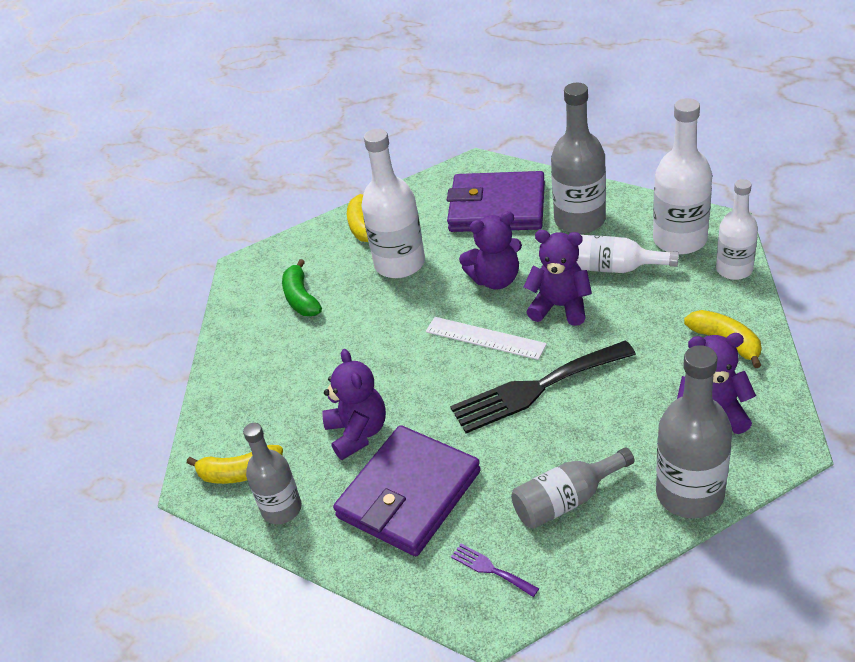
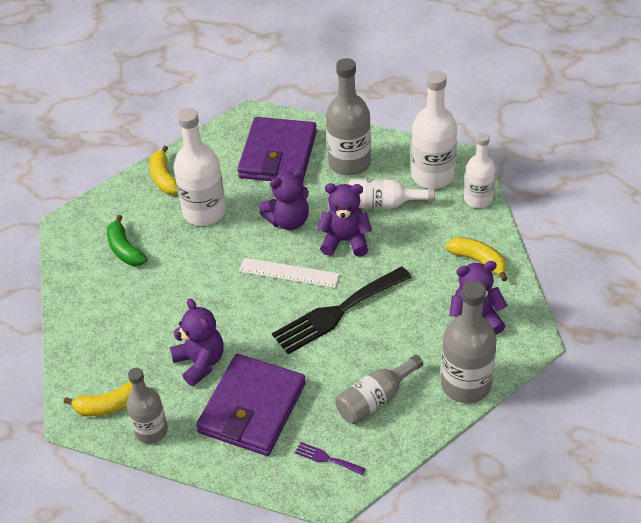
camera: 15 degrees left, 5 degrees up
(497, 207) = (278, 155): purple wallet -> purple wallet turned 75 degrees counterclockwise

